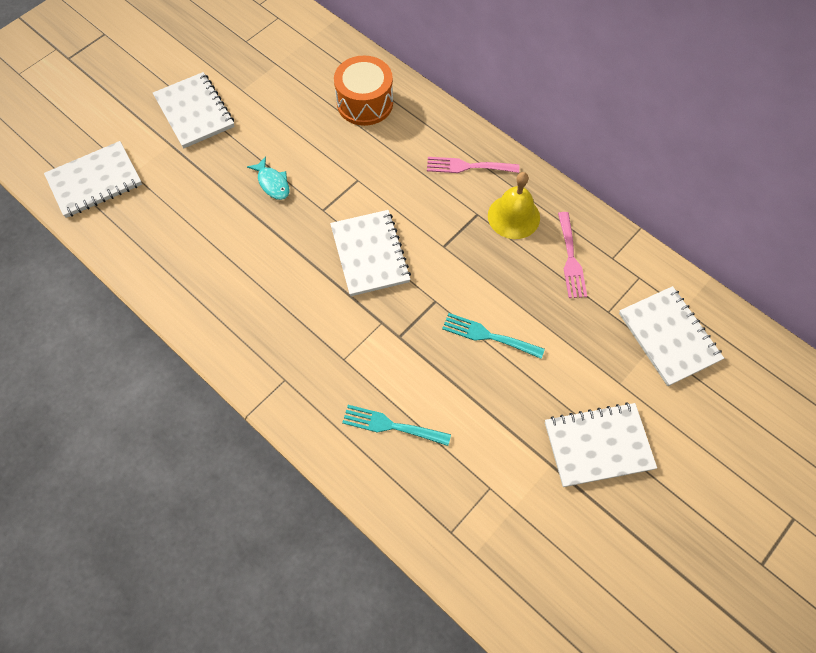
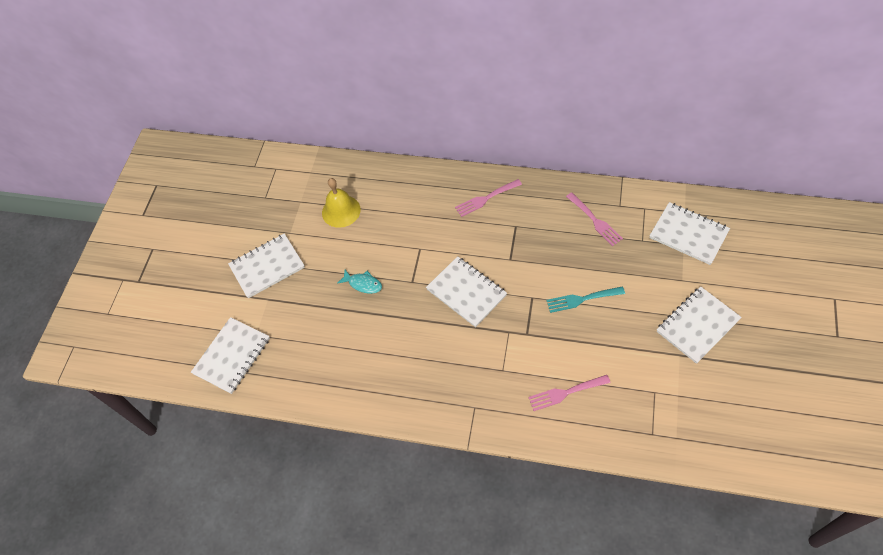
camera: 25 degrees left, 5 degrees down
(194, 112) = (267, 267): white notebook -> white notebook turned 60 degrees counterclockwise
(365, 103) = (384, 194): orange drum -> none
(391, 426) = (565, 393): turquoise fork -> pink fork
(513, 216) = (539, 214): yellow bell -> yellow bell (341, 211)

